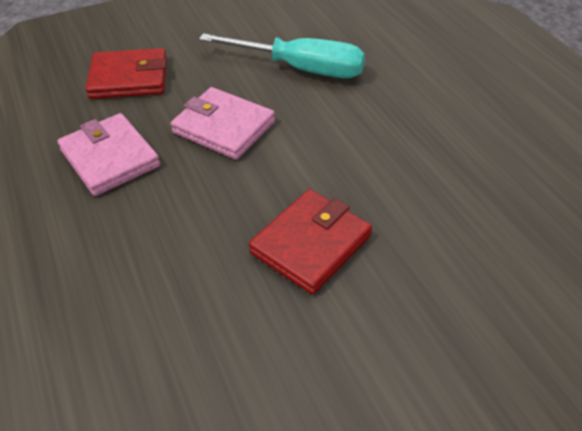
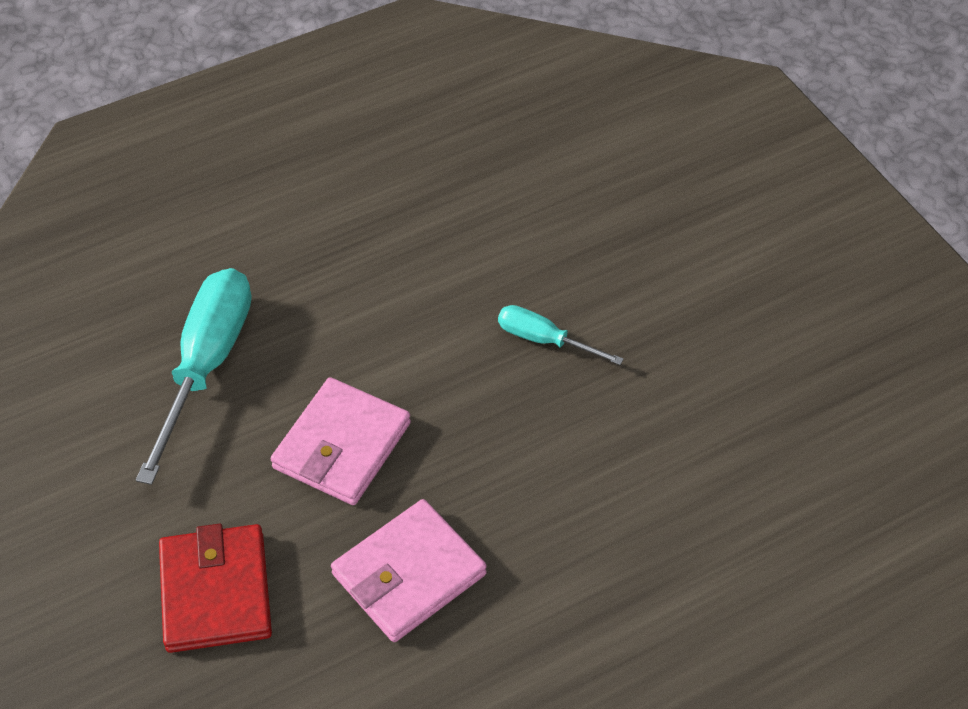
camera: 95 degrees left, 5 degrees up
(311, 244) = (544, 340): red wallet -> turquoise screwdriver

